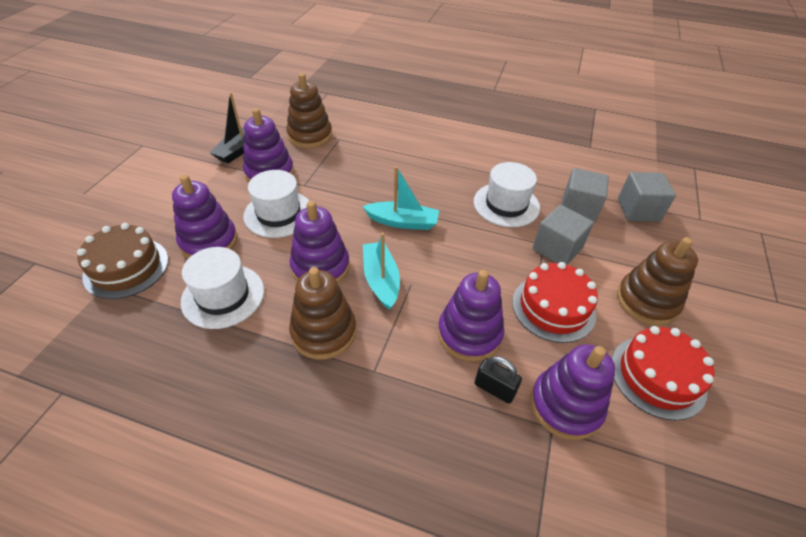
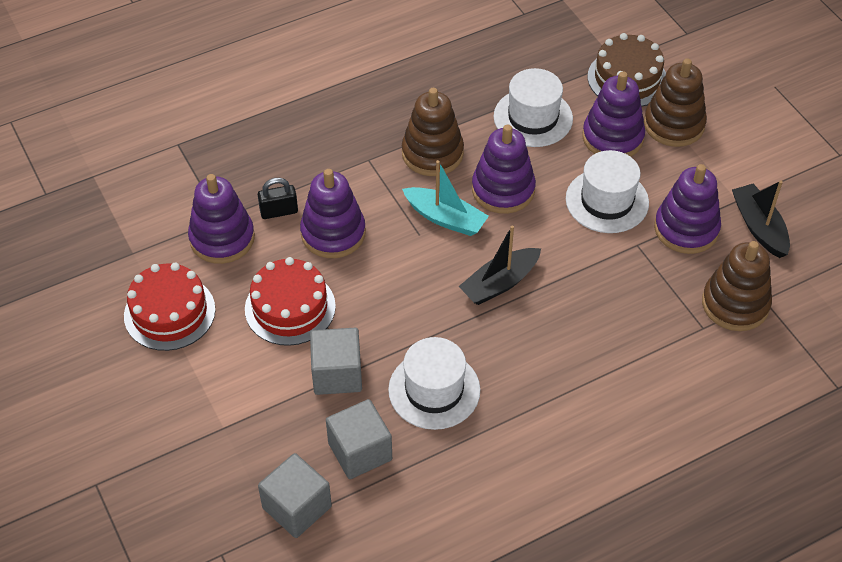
camera: 135 degrees right, 5 degrees up
(402, 222) = (499, 283): turquoise boat -> black boat
(647, 301) = (216, 380): brown stacking toy -> brown stacking toy (674, 124)

